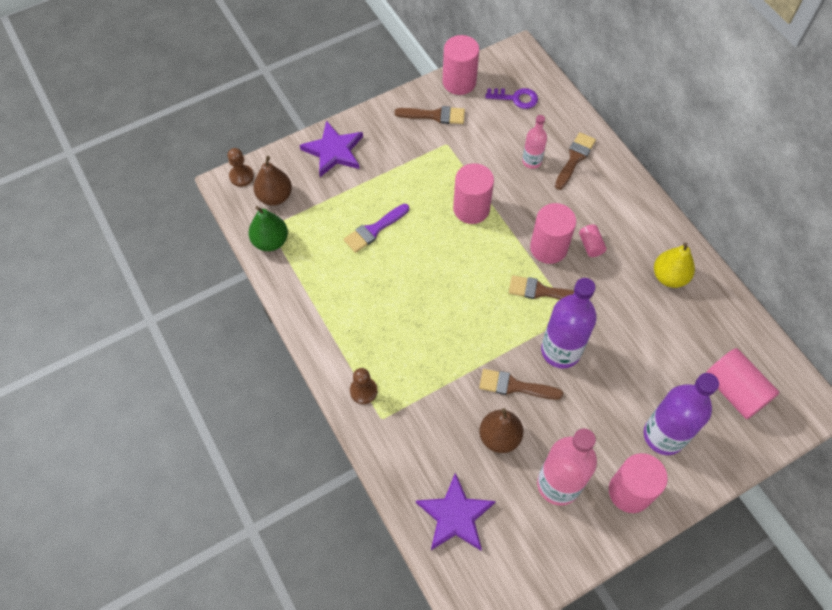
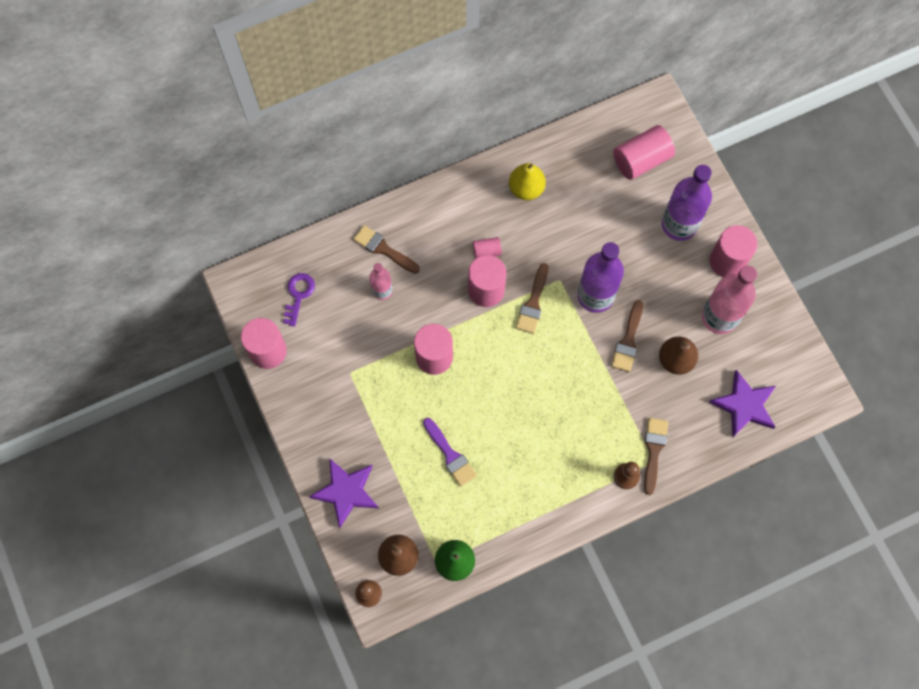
camera: 85 degrees left, 10 degrees up
(434, 115) = (311, 381): brown brush -> brown brush (653, 451)

